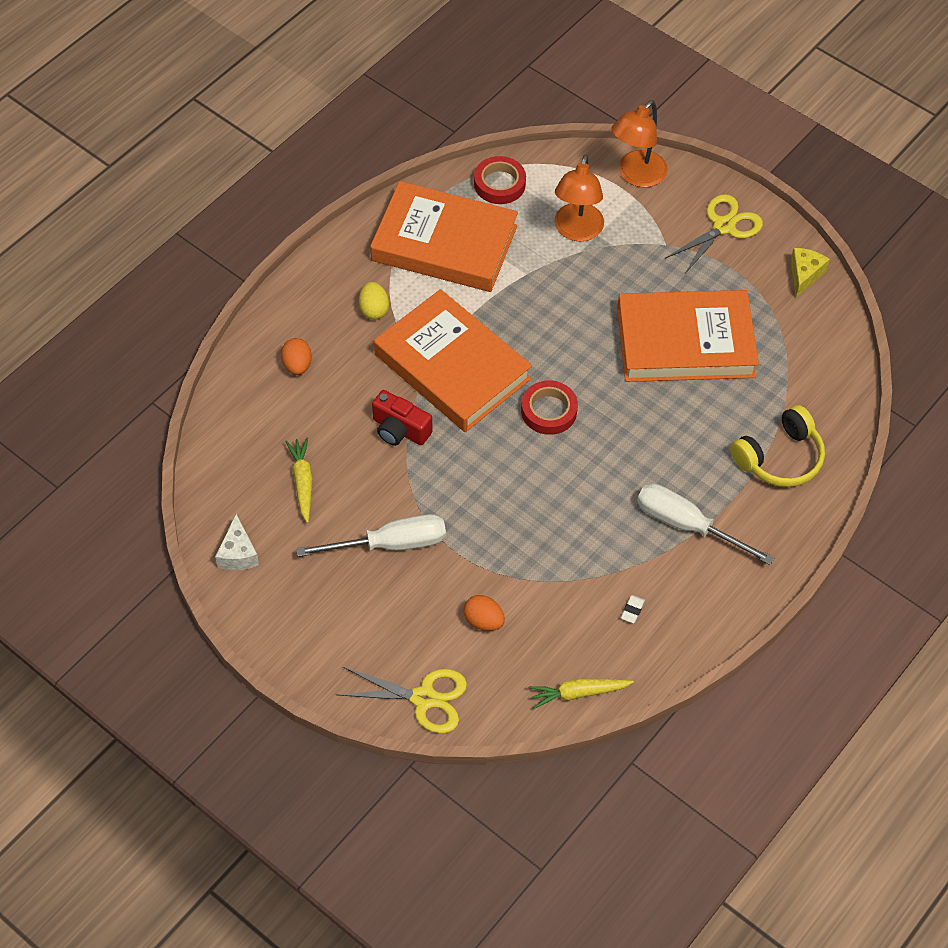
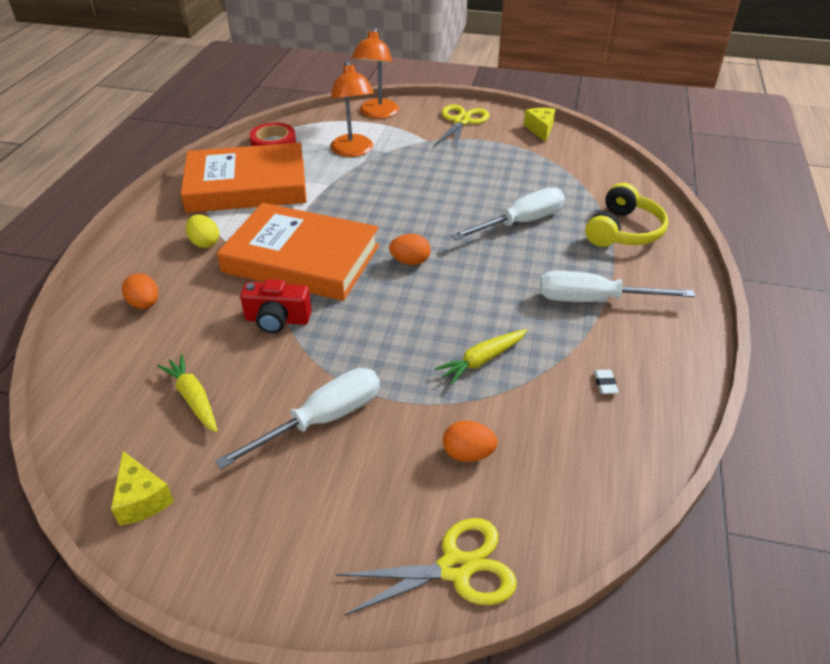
camera: 25 degrees left, 15 degrees down
(238, 553) = (142, 499): white cheese -> yellow cheese
(549, 411) = (410, 261): red tape -> orange egg
(578, 693) = (618, 483): yellow carrot -> yellow carrot (482, 360)
(685, 342) = (488, 187): orange book -> none
(685, 405) = (520, 222): none -> white screwdriver

